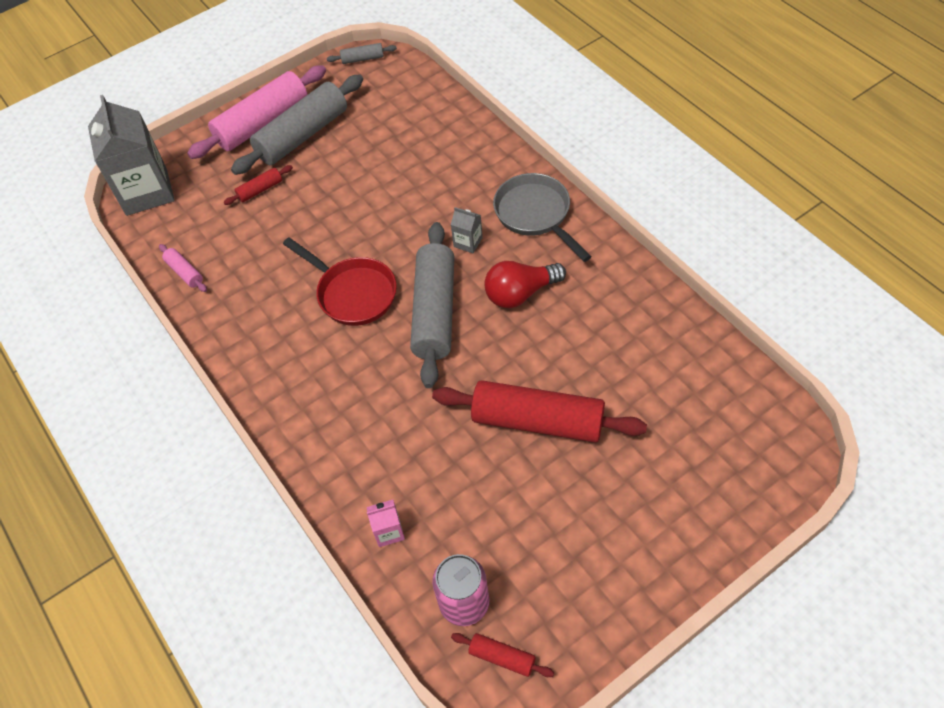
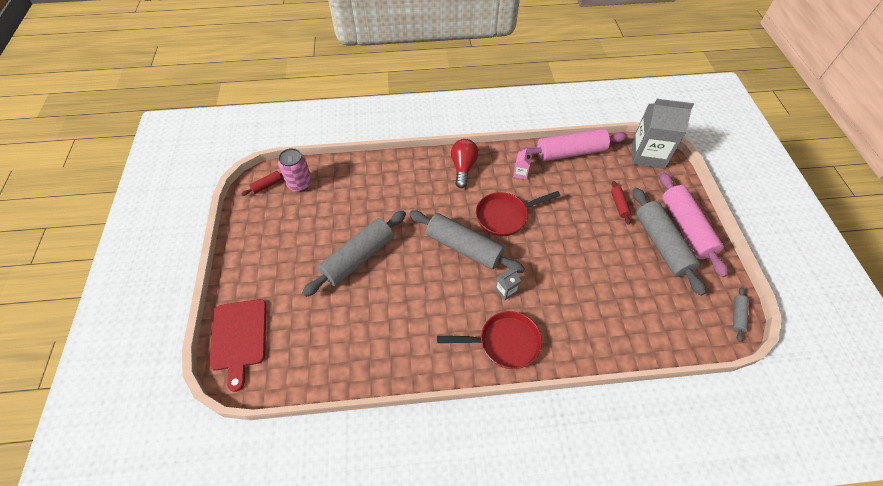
camera: 115 degrees right, 0 degrees up
(185, 272) = (570, 152): pink rolling pin -> pink rolling pin, size x2.27
(389, 531) = (355, 173): pink carton -> pink carton (520, 173)
(520, 293) = (446, 297): red light bulb -> red light bulb (463, 168)
(536, 215) = (504, 343): grey pan -> red pan
(537, 421) = (358, 258): red rolling pin -> grey rolling pin
(754, 480) = (239, 337): none -> red cutting board

